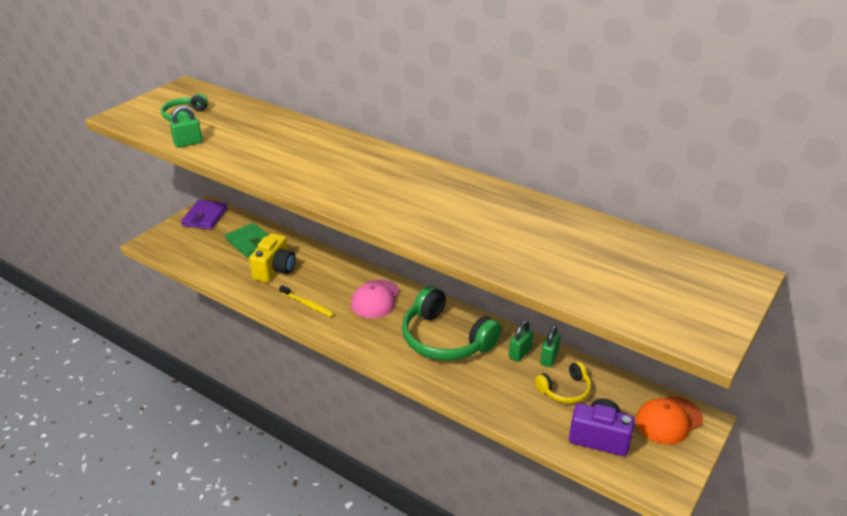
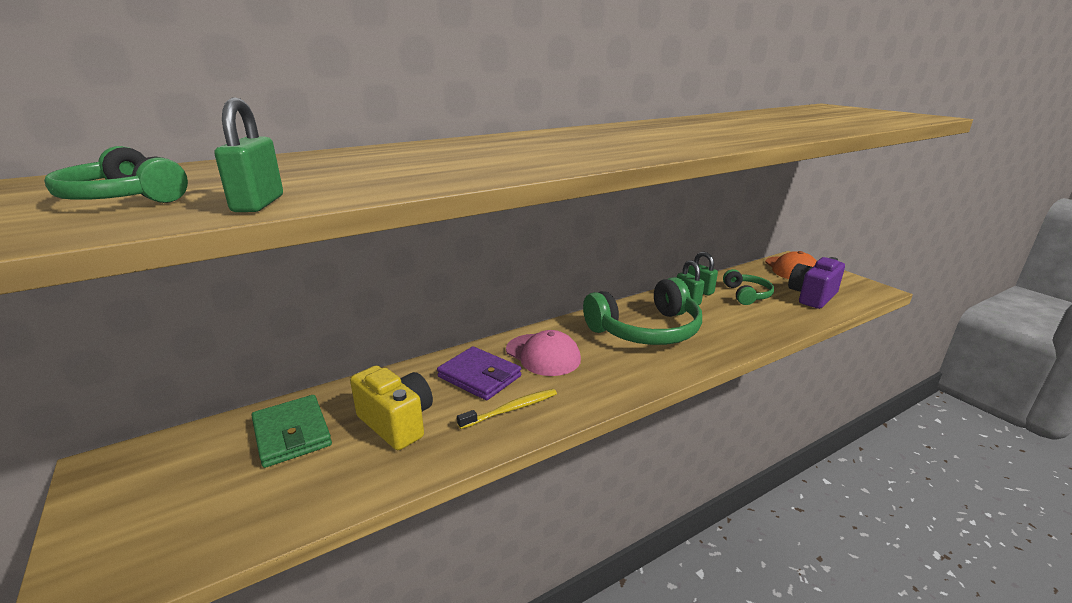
camera: 65 degrees left, 10 degrees down
(205, 217) = (128, 477): purple wallet -> purple wallet (479, 377)
(251, 243) = (292, 434): green wallet -> green wallet turned 75 degrees clockwise
(565, 390) = (747, 294): yellow headphones -> green headphones

